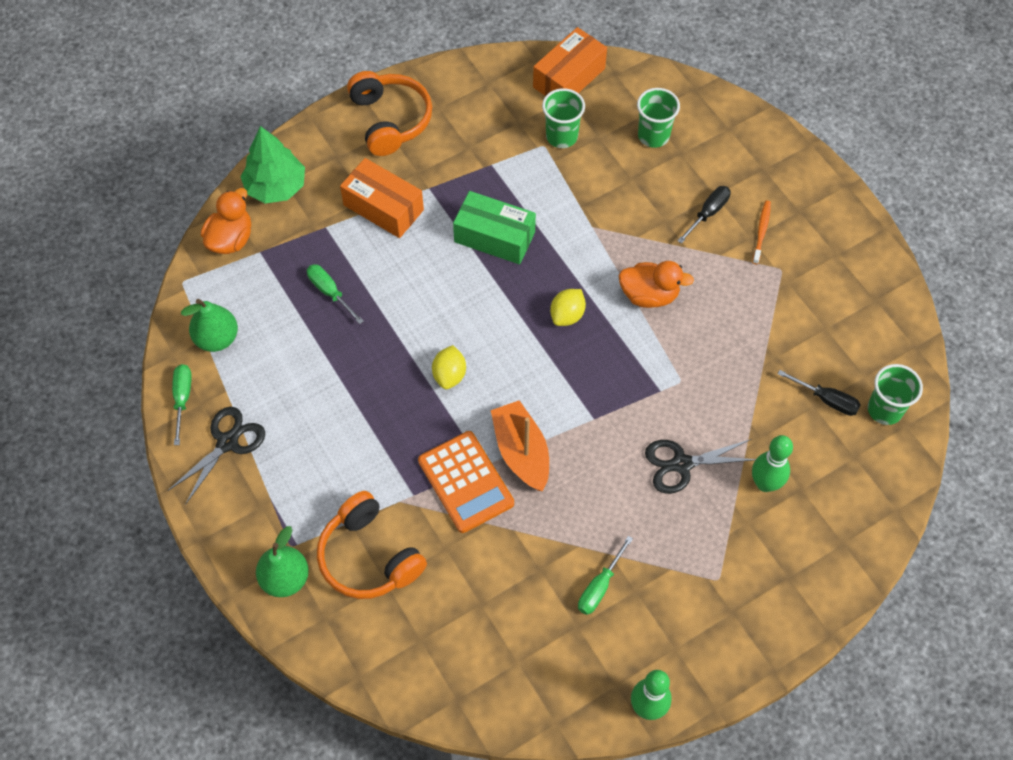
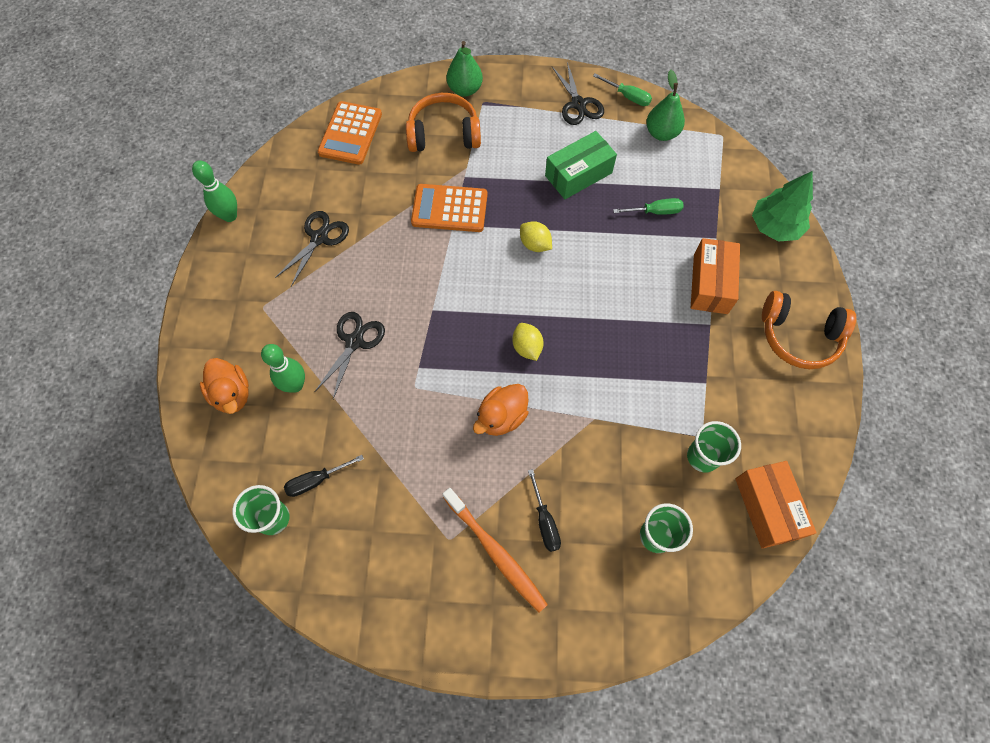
camera: 125 degrees right, 5 degrees up
(231, 239) = (742, 178): orange duck -> orange duck (232, 394)
(383, 207) = (710, 284): orange box -> orange box turned 60 degrees counterclockwise
(441, 662) = (350, 133): none -> orange calculator
(494, 237) = (632, 342): green box -> green box (578, 174)
(521, 452) = (444, 252): orange boat -> none
(599, 587) = (319, 238): green screwdriver -> black scissors
(761, 231) = (496, 553): orange toothbrush -> orange toothbrush, size x1.89

